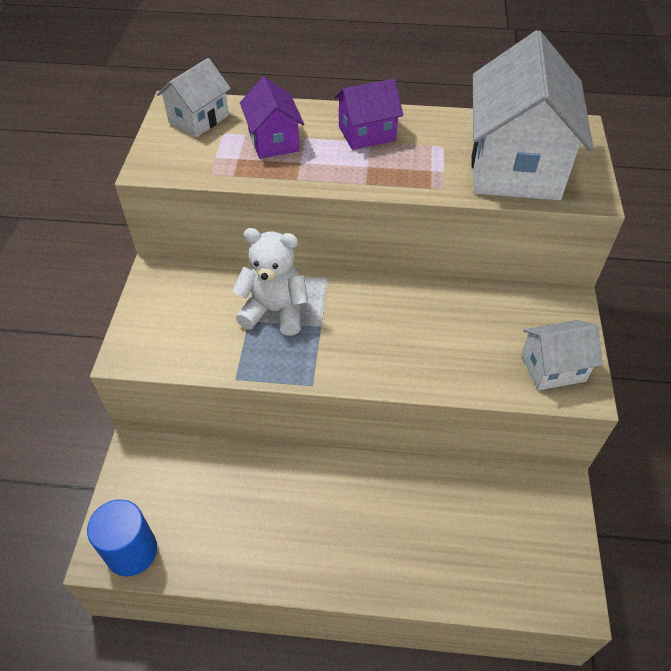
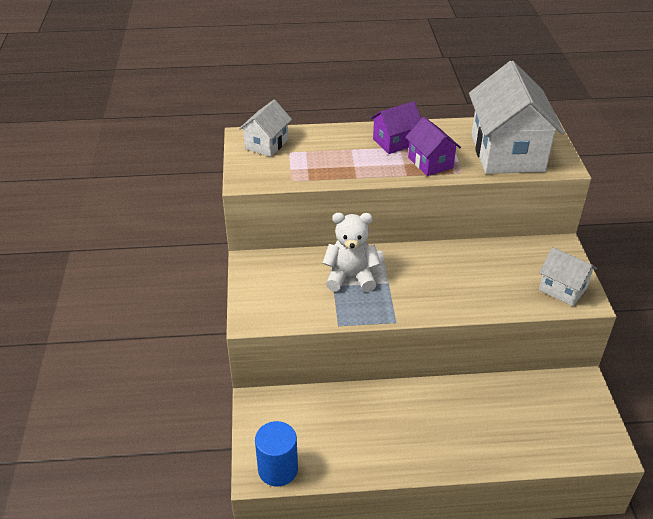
camera: 10 degrees left, 10 degrees down
(273, 141) = (329, 154): purple house -> purple house (430, 162)
(552, 368) = (562, 289): white house -> white house turned 60 degrees clockwise

